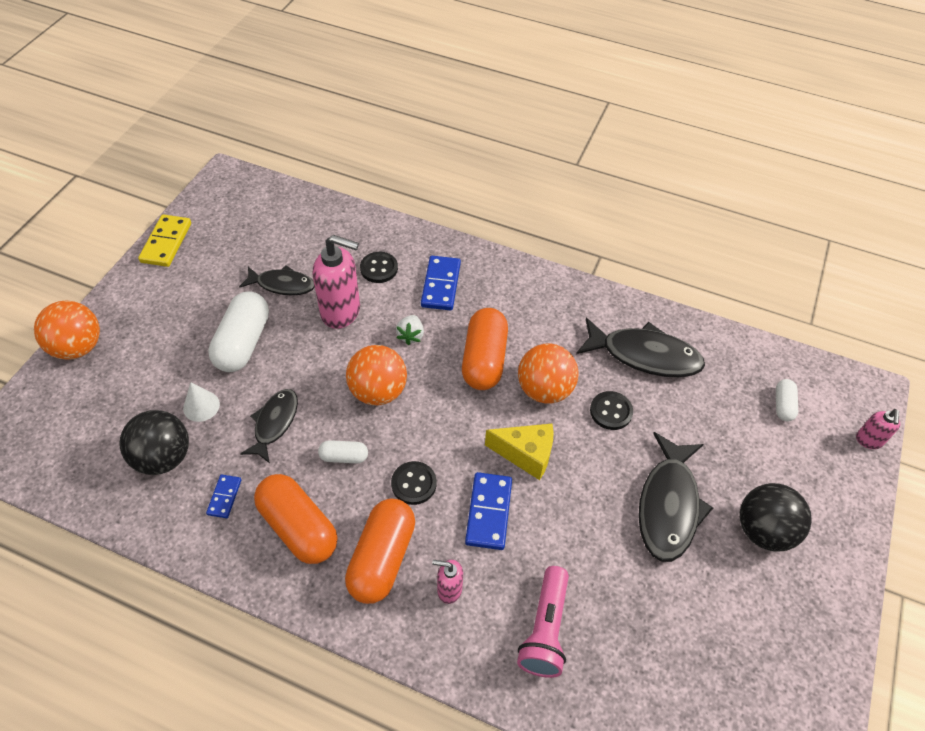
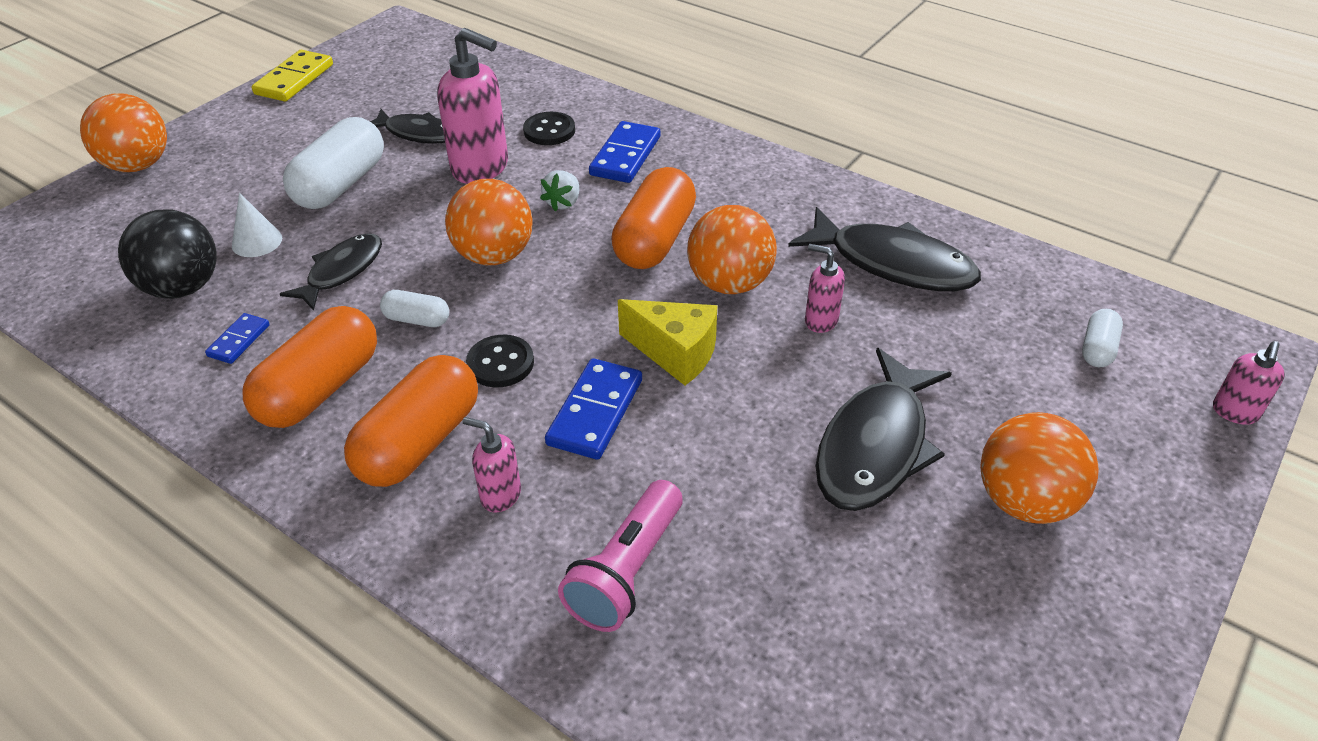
camera: 15 degrees right, 10 degrees down
(298, 527) = (320, 388): orange capsule -> orange capsule turned 60 degrees clockwise
(611, 411) = (820, 321): black button -> pink soap dispenser
(763, 530) = (1024, 501): black ball -> orange ball

